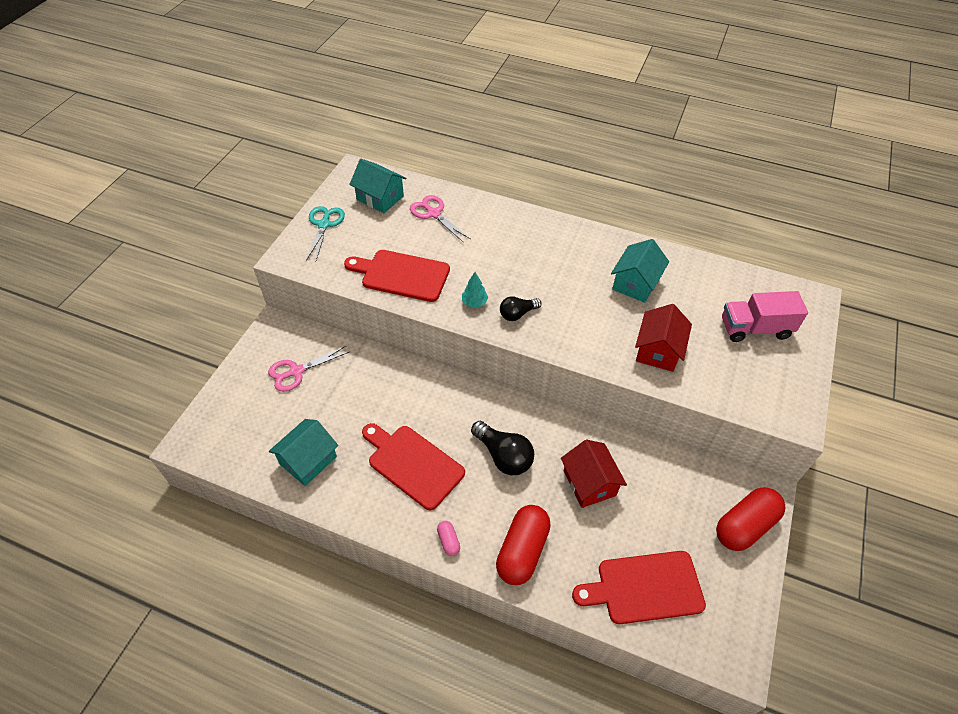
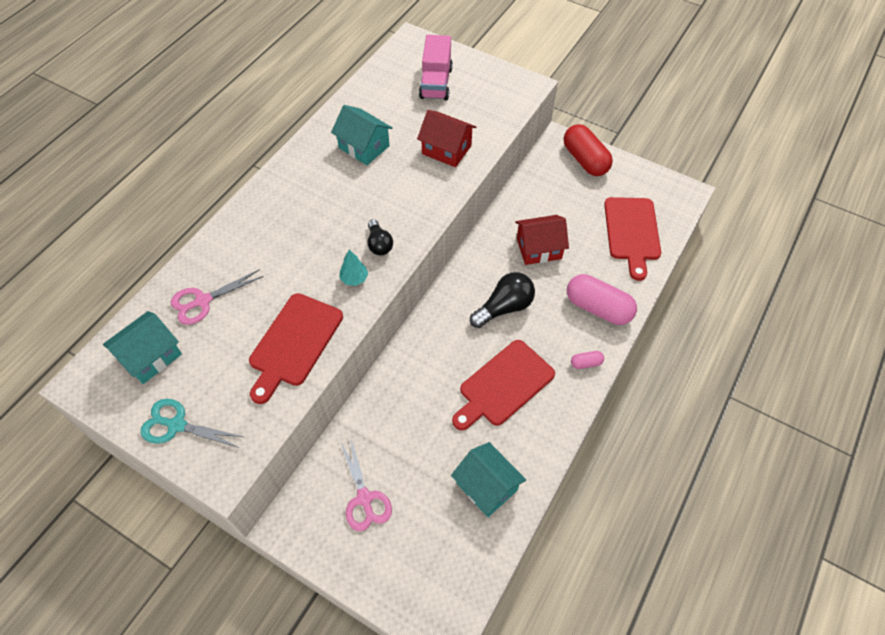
camera: 80 degrees left, 5 degrees up
(522, 551) = (598, 308): red capsule -> pink capsule

